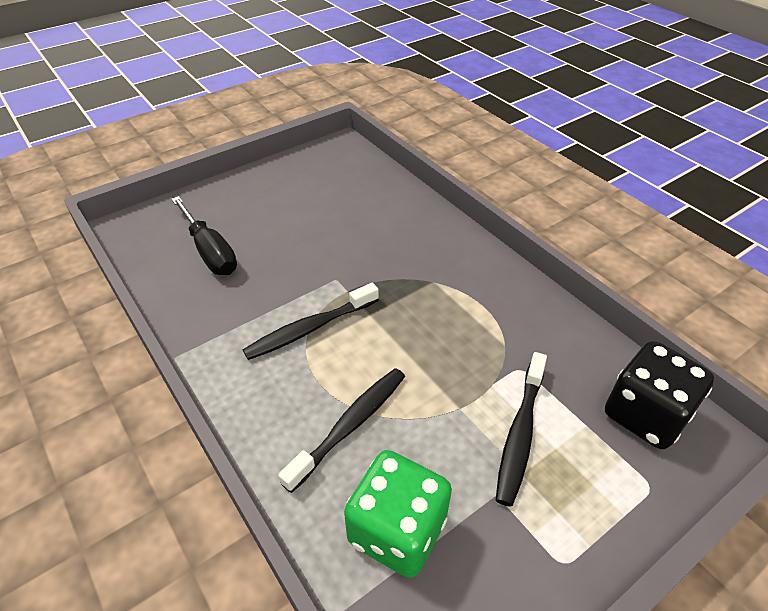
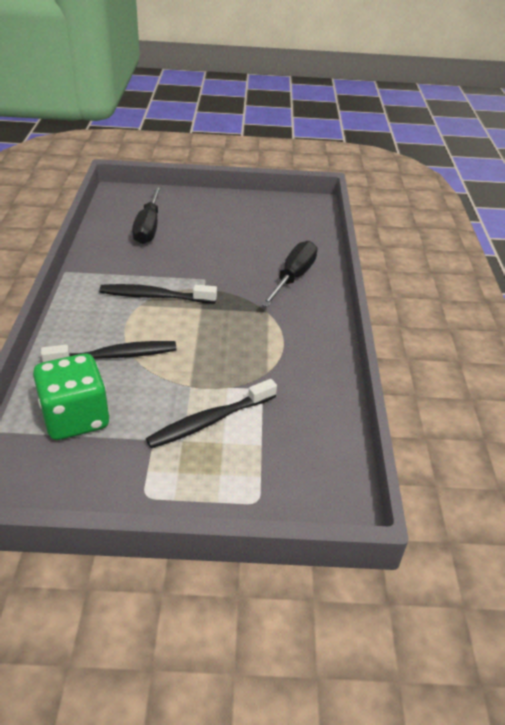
camera: 35 degrees right, 5 degrees down
(412, 231) = (293, 277): none -> black screwdriver
(645, 415) = (312, 465): black dice -> none

